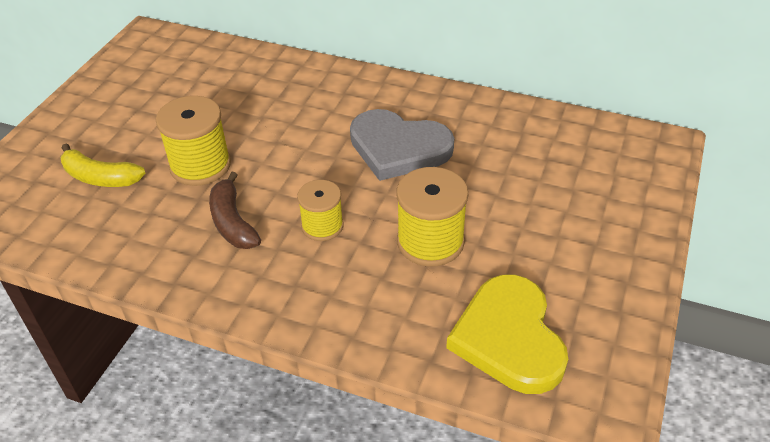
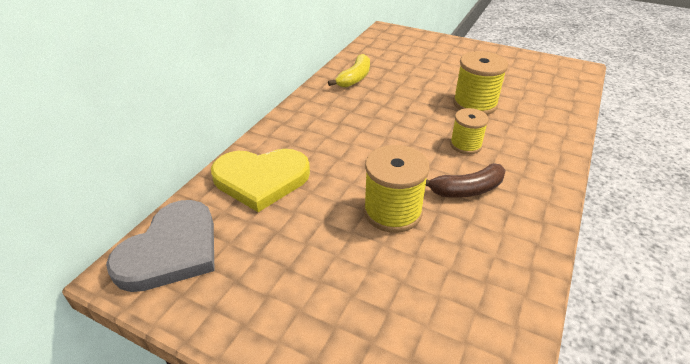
camera: 85 degrees left, 5 degrees down
(100, 177) = (407, 290): yellow banana -> yellow banana (354, 78)
(398, 148) = (380, 109): grey heart -> grey heart (171, 250)
(509, 338) = (544, 87): yellow heart -> yellow heart (261, 179)

